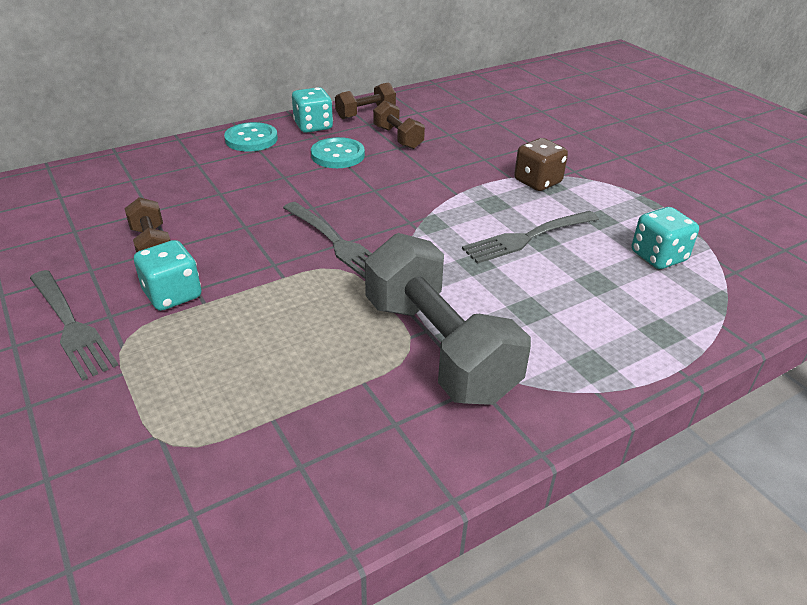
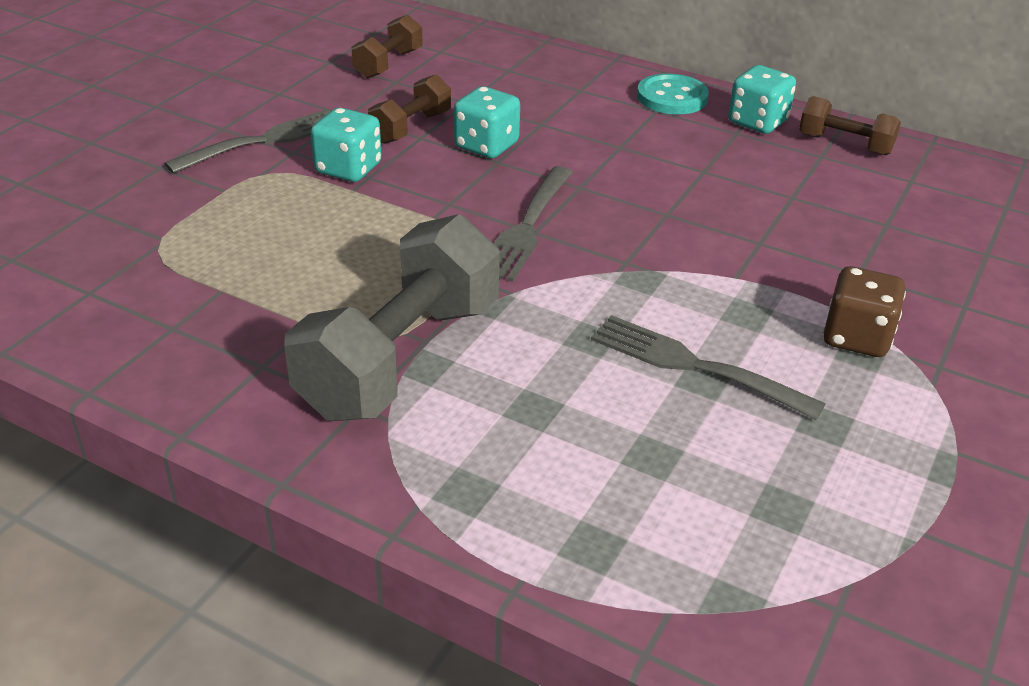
camera: 60 degrees right, 0 degrees up
(71, 326) = (265, 141): grey fork -> grey fork turned 150 degrees counterclockwise
(338, 155) = (712, 162): turquoise button -> none
(398, 138) = (816, 188): brown dumbbell -> brown dumbbell (388, 64)
(658, 256) = (785, 508): turquoise dice -> turquoise dice (486, 146)

